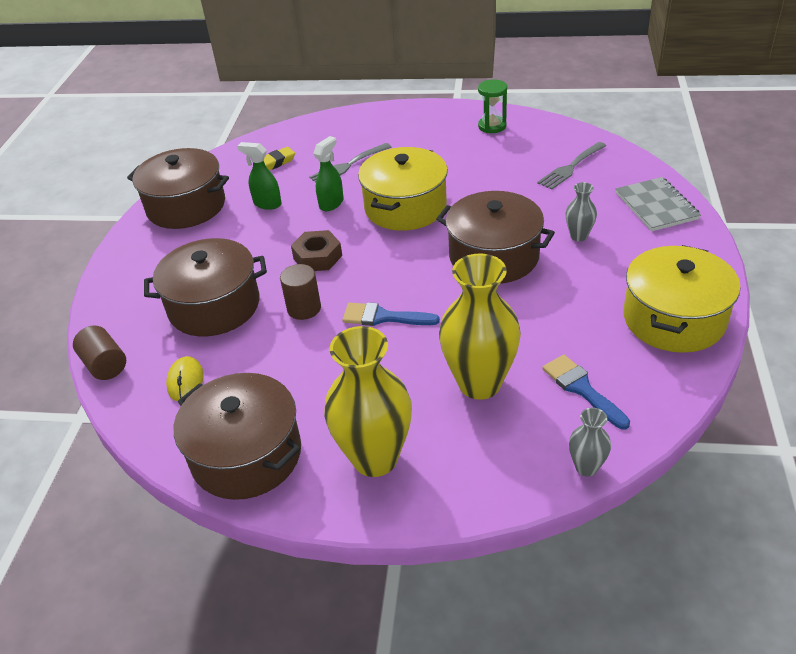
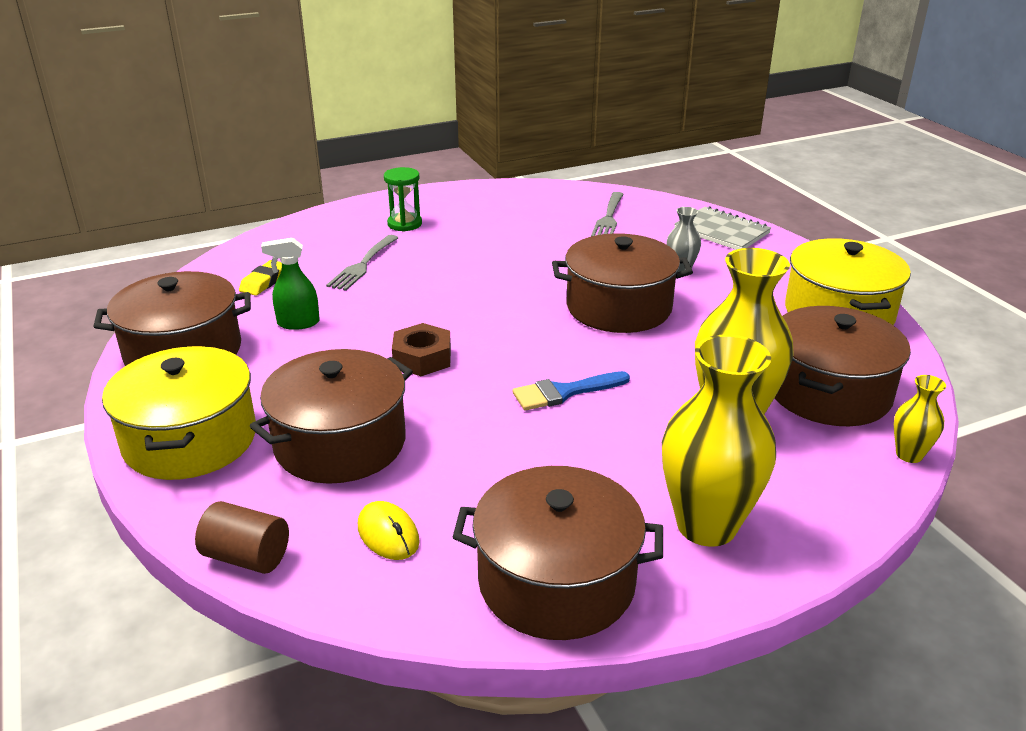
camera: 35 degrees left, 10 degrees down
(304, 308) = (461, 411): brown cylinder -> none
(331, 203) = (382, 304): green spray bottle -> none
(405, 207) = (474, 288): yellow pot -> yellow pot (190, 440)
(492, 126) = (489, 200): green hourglass -> green hourglass (404, 224)
(581, 388) = (829, 392): blue brush -> brown pot
(586, 467) = (909, 455): grey vase -> yellow vase

